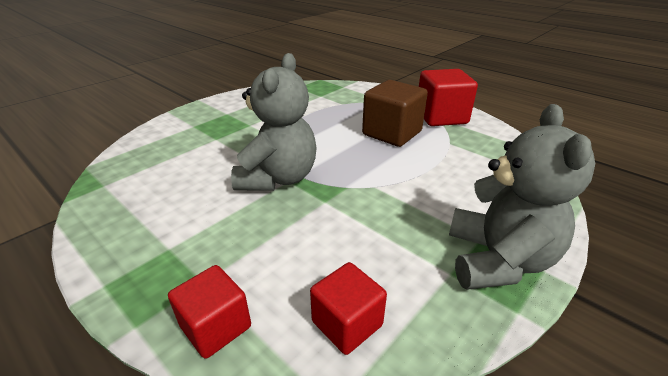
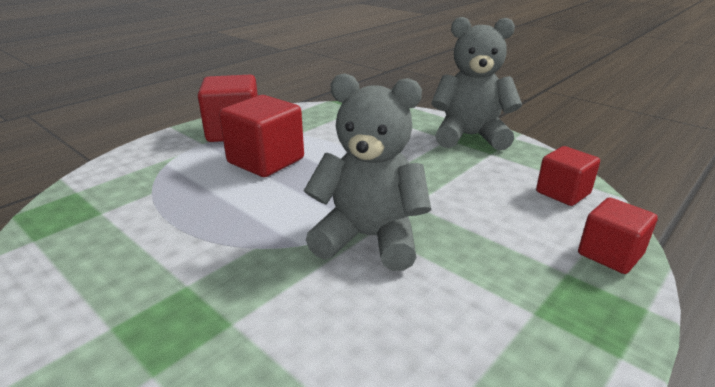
camera: 90 degrees left, 5 degrees down
(392, 133) = (266, 161): brown cube -> red cube

